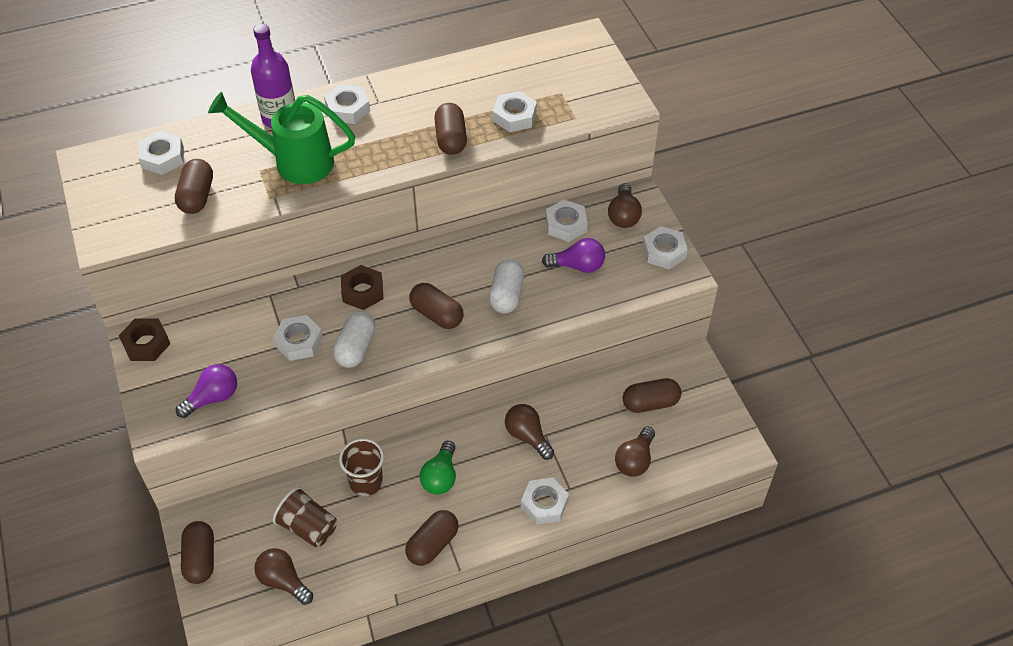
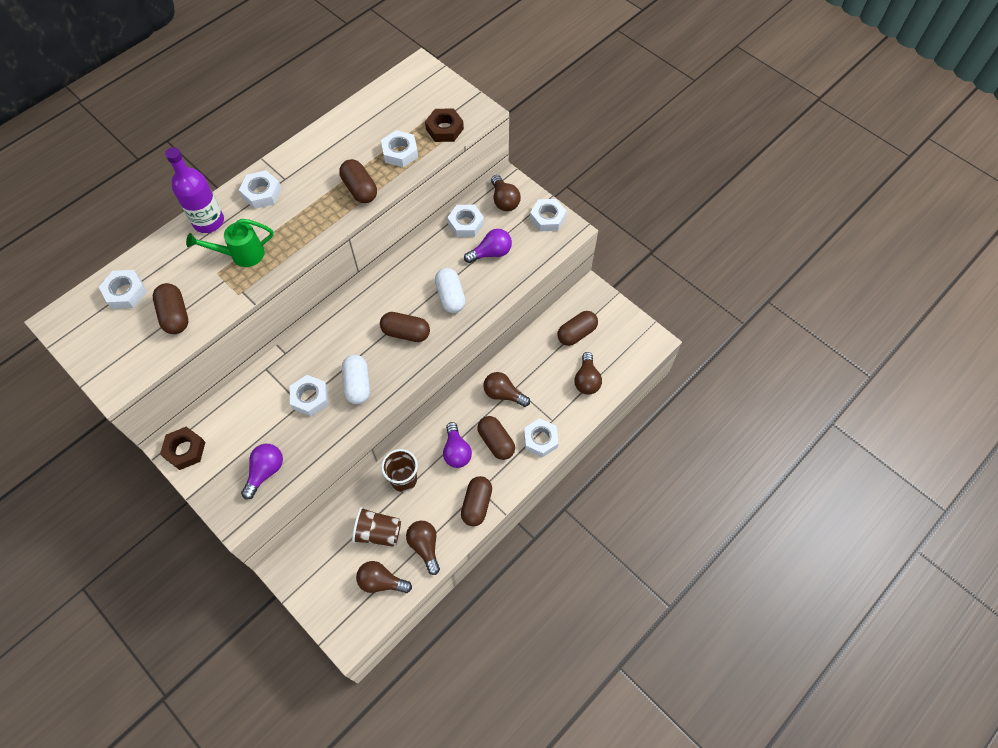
camera: 25 degrees left, 10 degrees up
(200, 559) = (308, 594): brown capsule -> brown capsule (496, 442)
(293, 161) = (241, 255): green watering can -> green watering can, size x0.65
(351, 564) = (425, 546): none -> brown light bulb
(362, 291) = (338, 337): brown nut -> brown nut (444, 129)
(440, 477) = (456, 451): green light bulb -> purple light bulb

